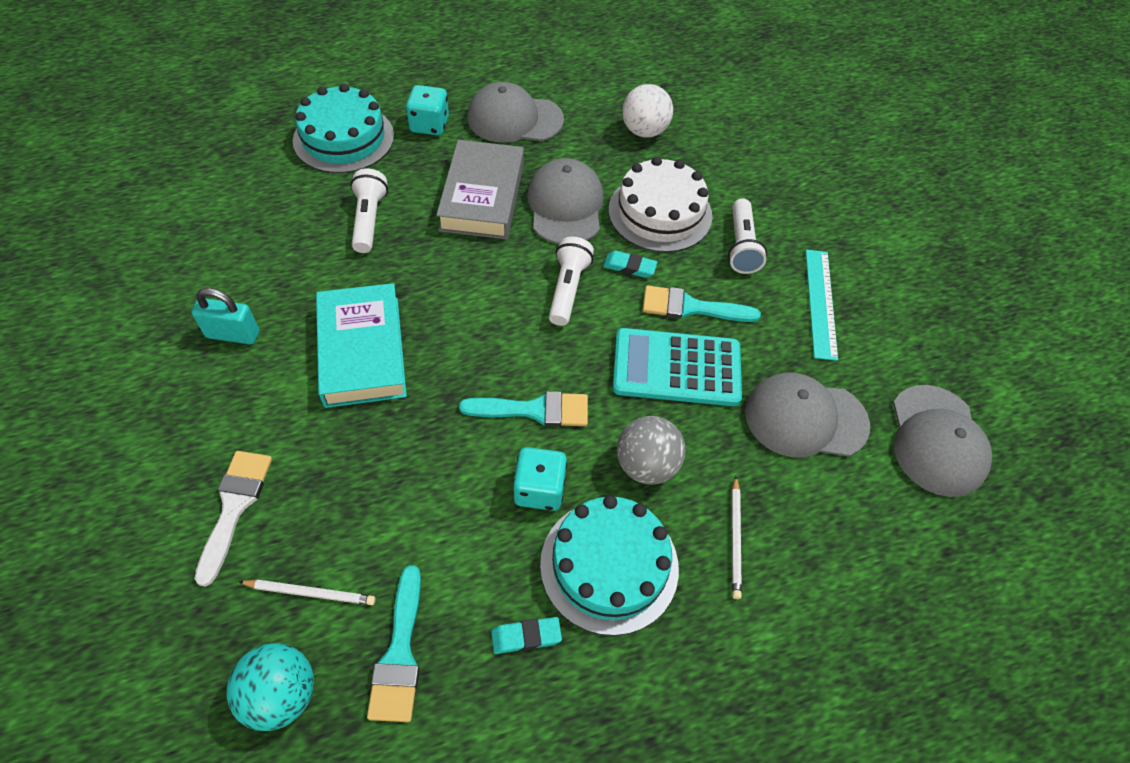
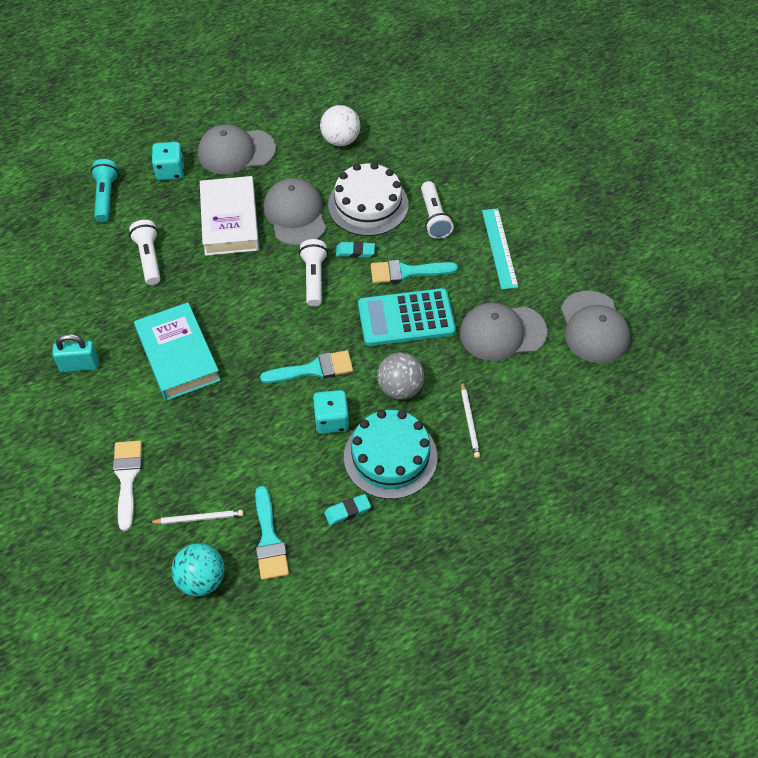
camera: 10 degrees left, 0 degrees up
(344, 138) = (106, 197): turquoise cake -> turquoise flashlight
(482, 196) = (229, 221): grey book -> white book

